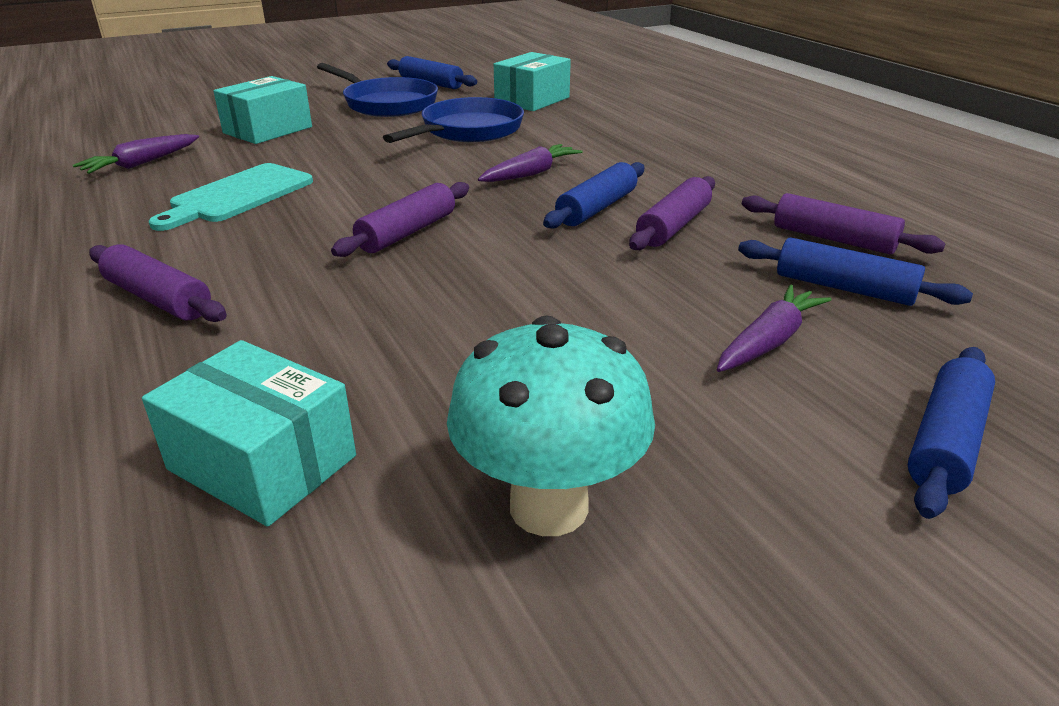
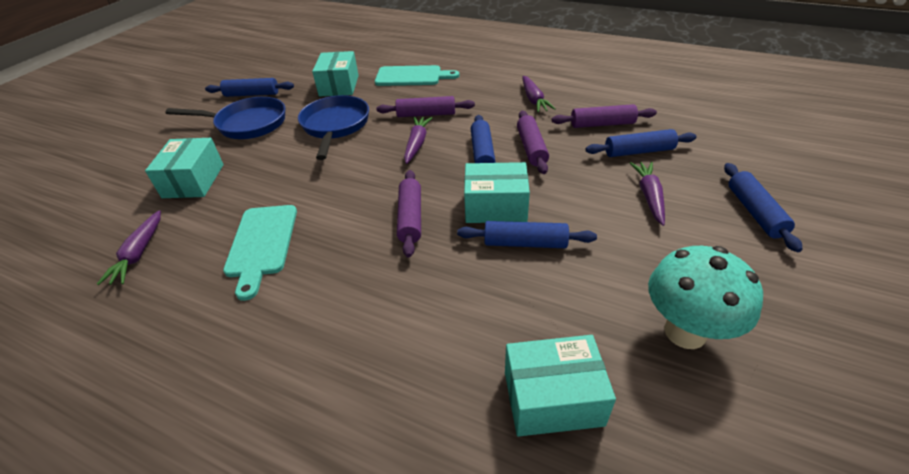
camera: 35 degrees left, 10 degrees up
(158, 298) = (337, 345): purple rolling pin -> purple rolling pin (426, 114)
(496, 309) = (525, 243): none -> blue rolling pin
(522, 262) = (495, 207): none -> turquoise box
(633, 115) = (412, 76): none -> turquoise cutting board
(766, 182) = (534, 100): none -> purple carrot

